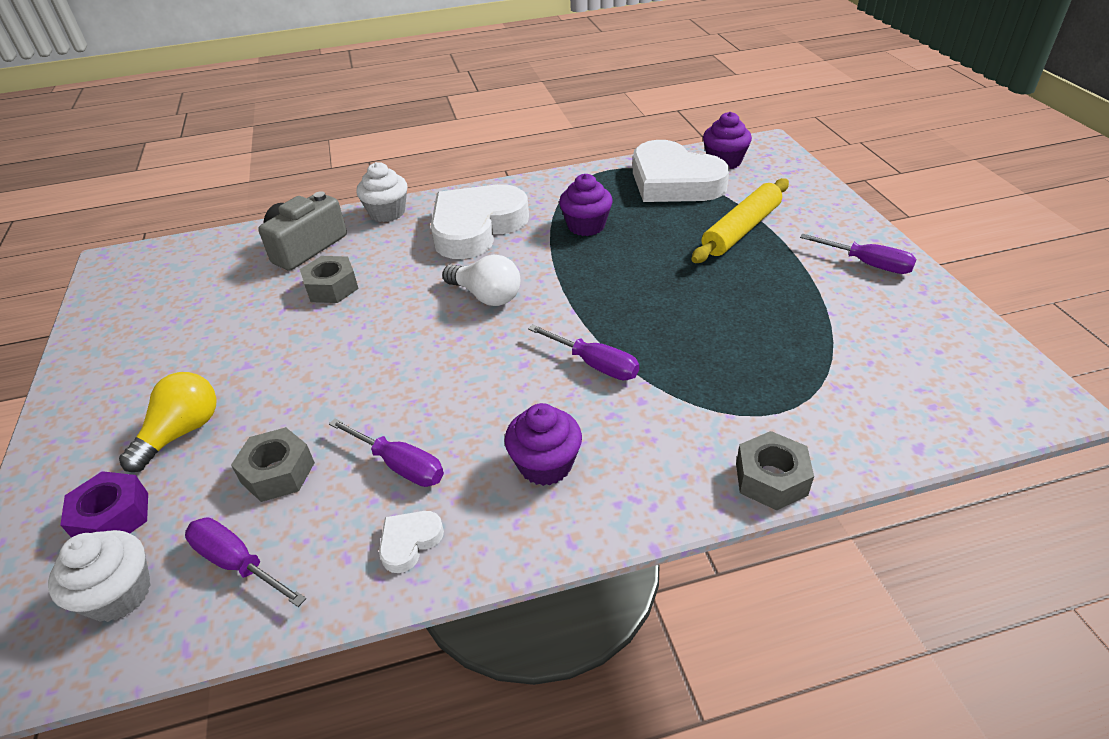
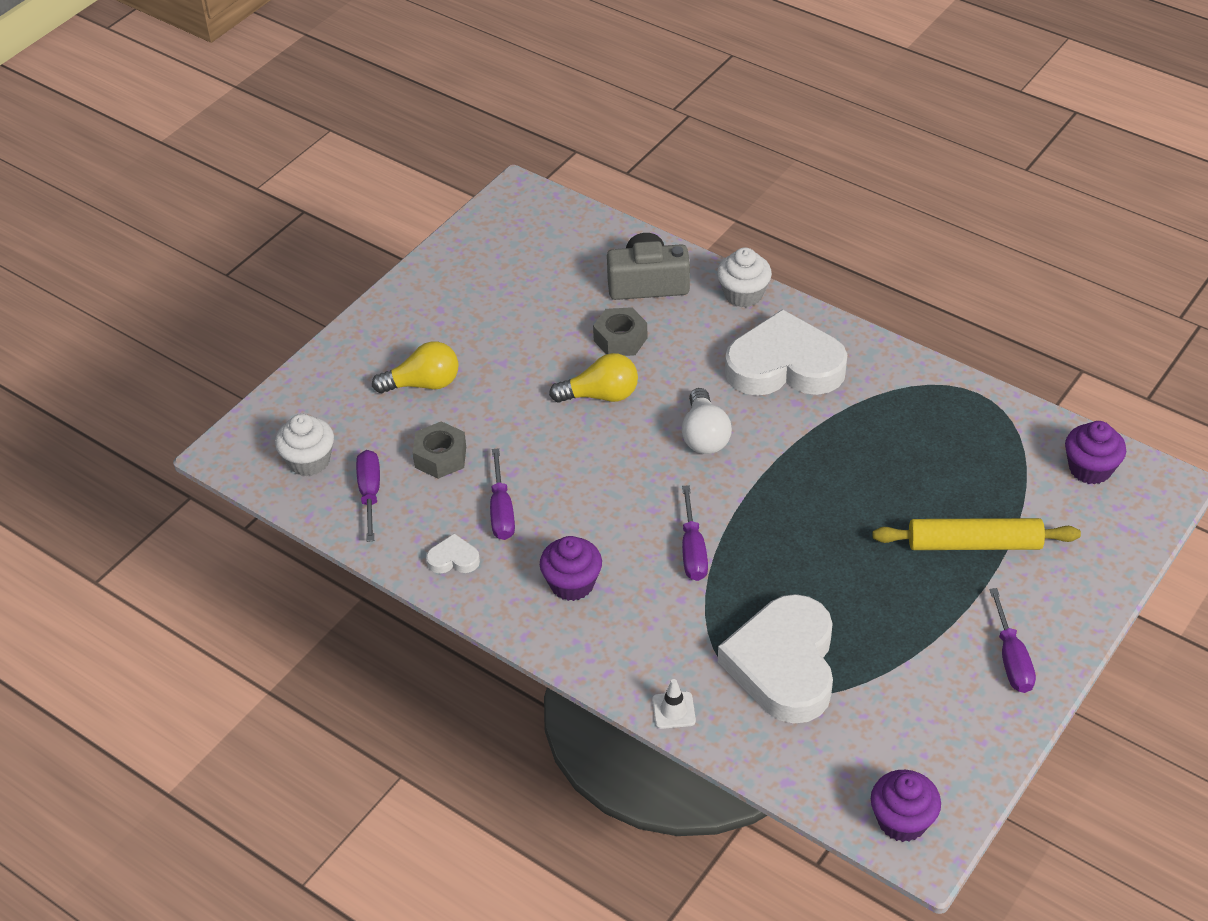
camera: 50 degrees right, 5 degrees up
(113, 517) = (344, 411): purple nut -> none
(368, 328) = (601, 395): none -> yellow light bulb
(586, 226) = (864, 435): purple cupcake -> purple cupcake (902, 820)
(674, 182) = (1007, 452): white heart -> white heart (784, 665)
(771, 479) = (673, 710): grey nut -> white traffic cone

